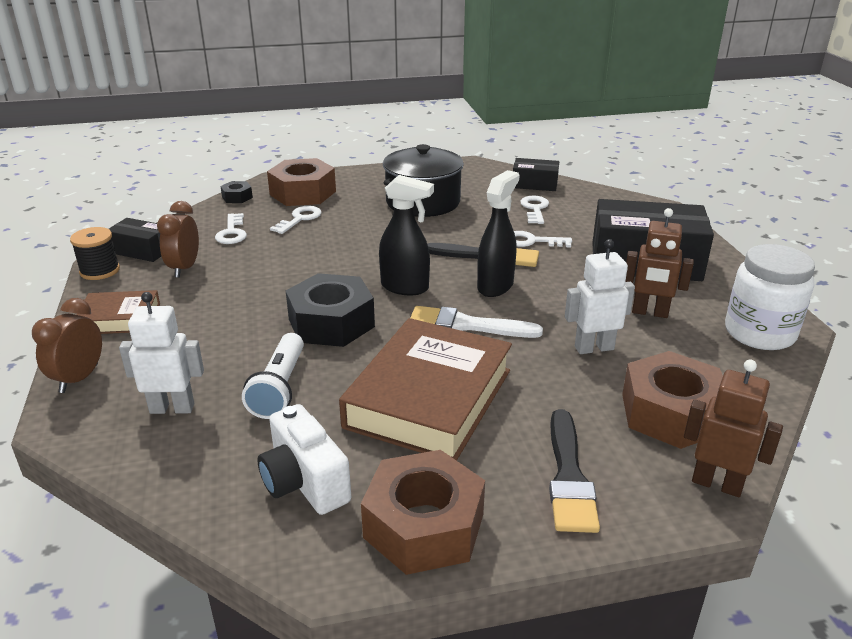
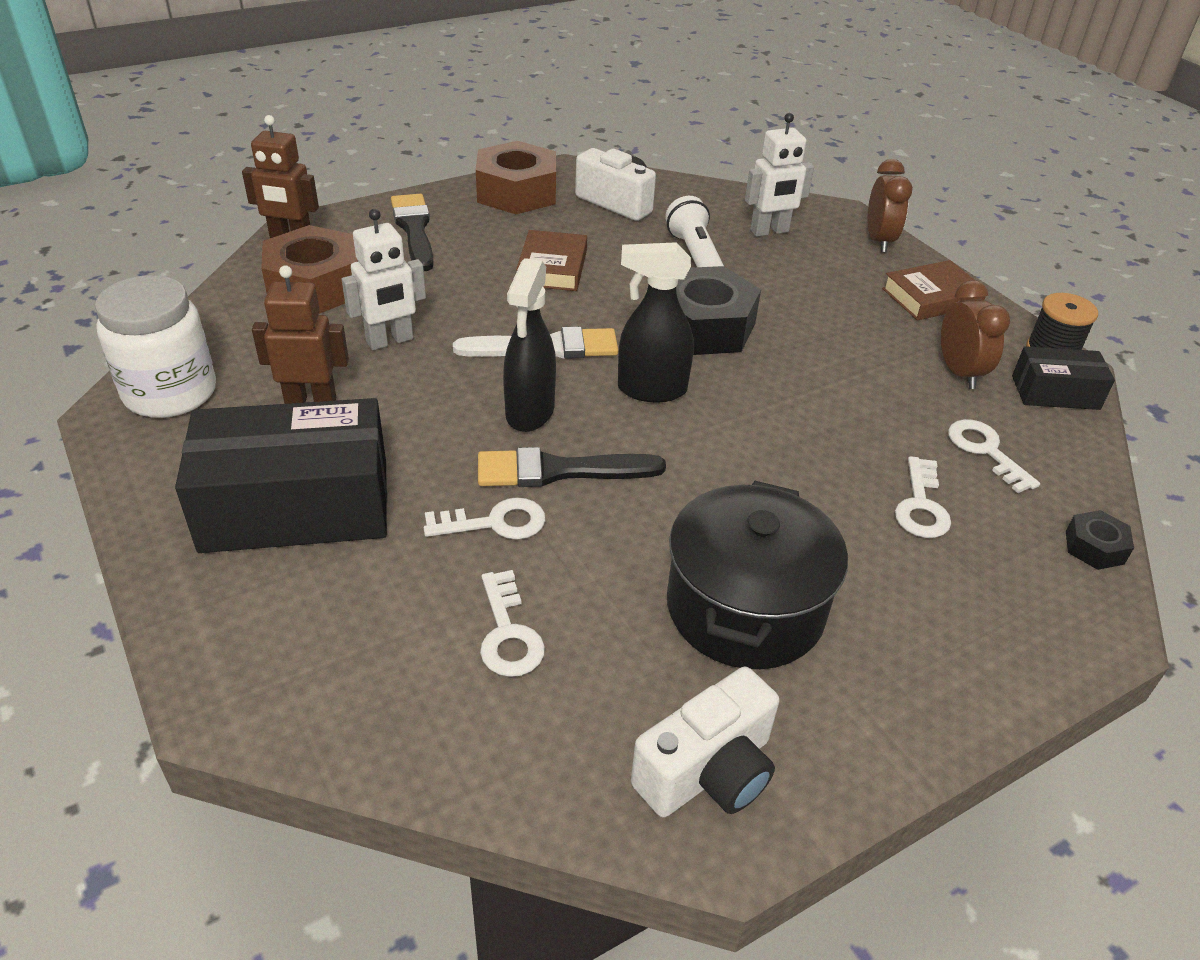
camera: 160 degrees right, 10 degrees up
(303, 193) = (997, 589): brown nut -> none
(429, 398) = (552, 267): brown book -> brown book, size x0.52
(469, 173) = (708, 771): none -> white camera
(534, 184) = (528, 751): black box -> none

